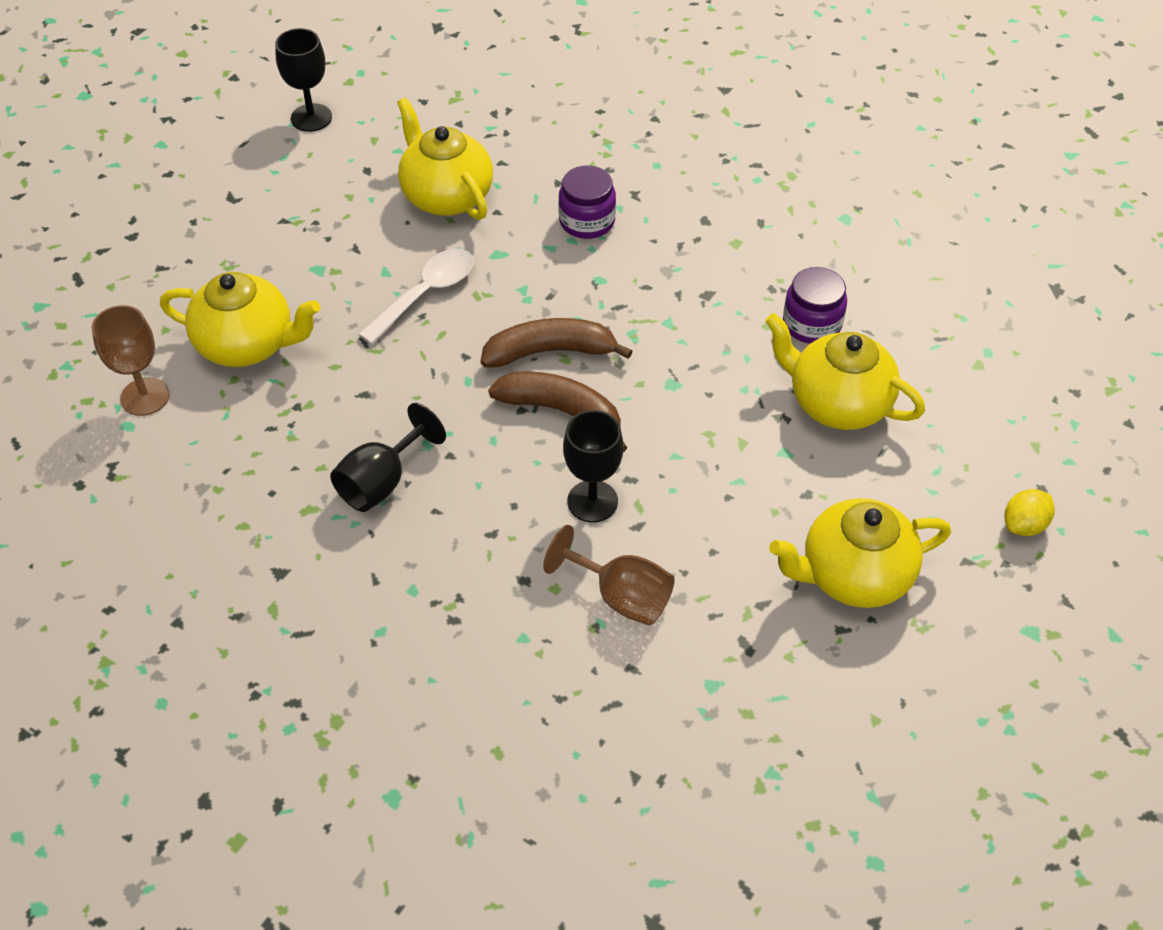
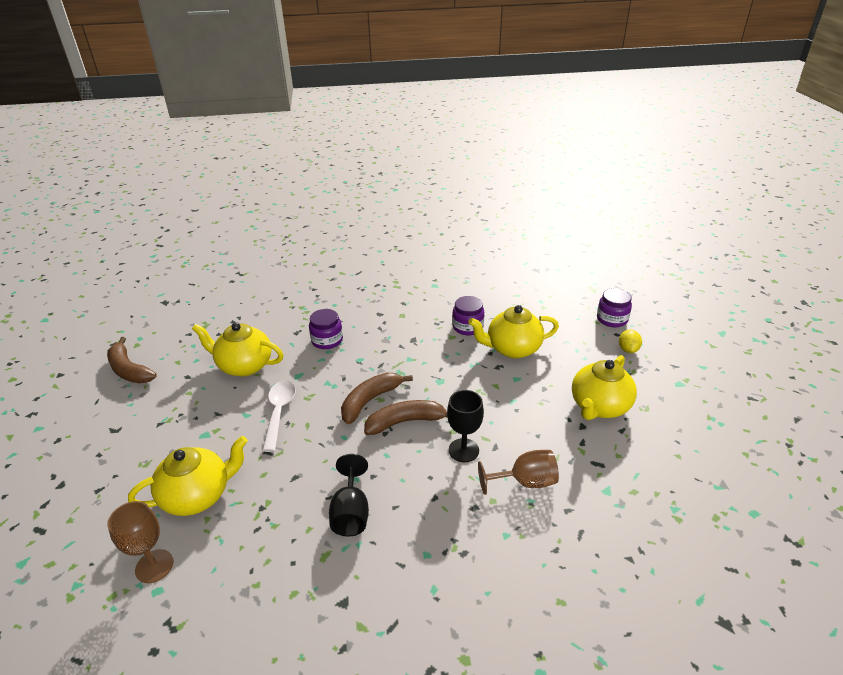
camera: 40 degrees left, 15 degrees down
(311, 118) = (129, 370): black goblet -> brown banana
(1069, 459) = (612, 319): none -> purple jar

